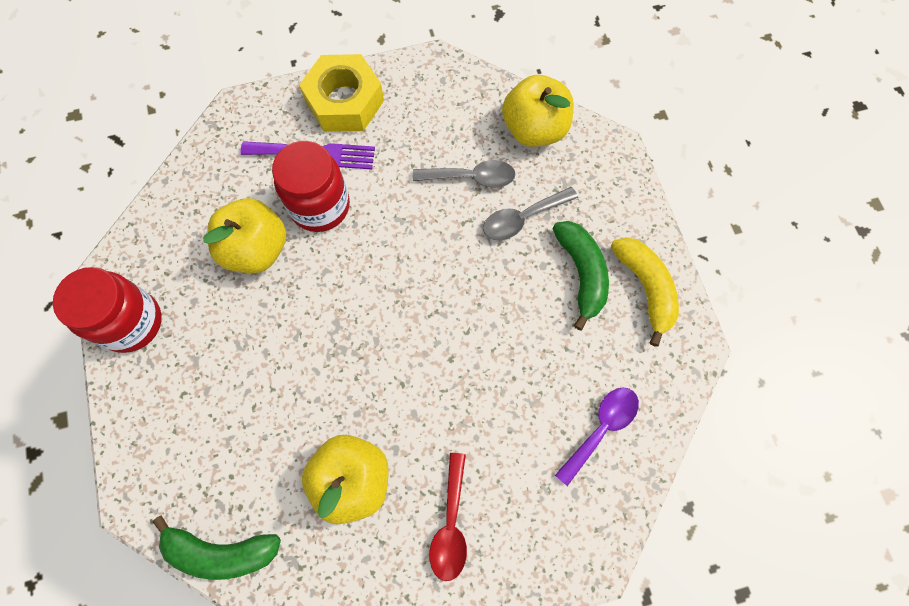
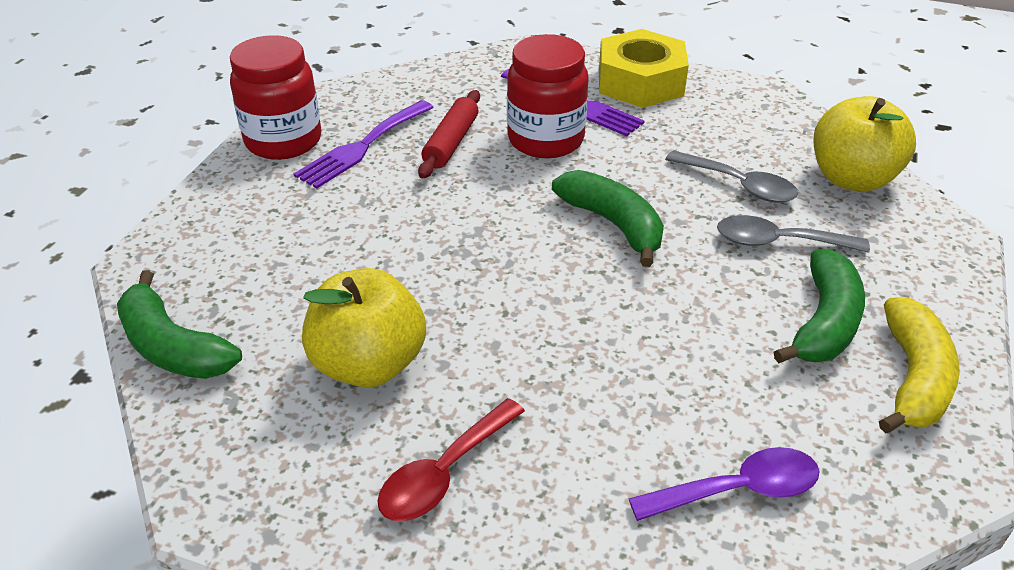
camera: 35 degrees right, 30 degrees down
(195, 293) = (362, 147): none -> purple fork
(256, 249) = (451, 143): yellow apple -> red rolling pin
(417, 264) = (613, 224): none -> green banana

